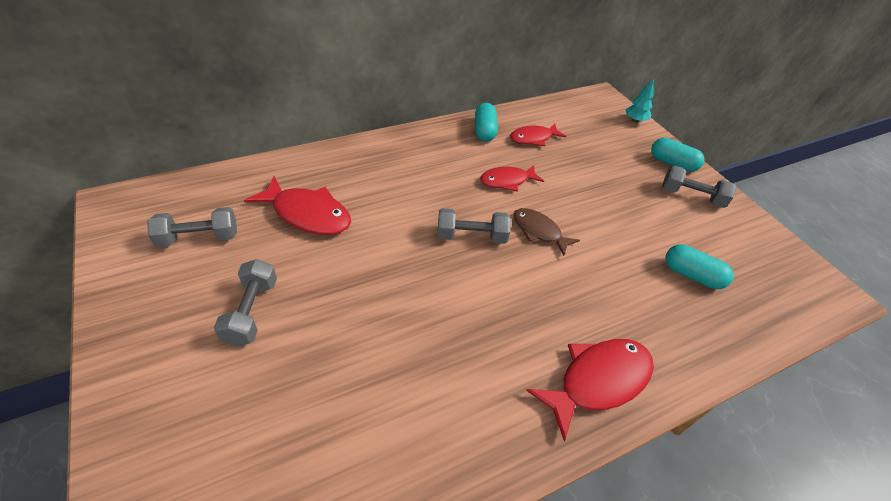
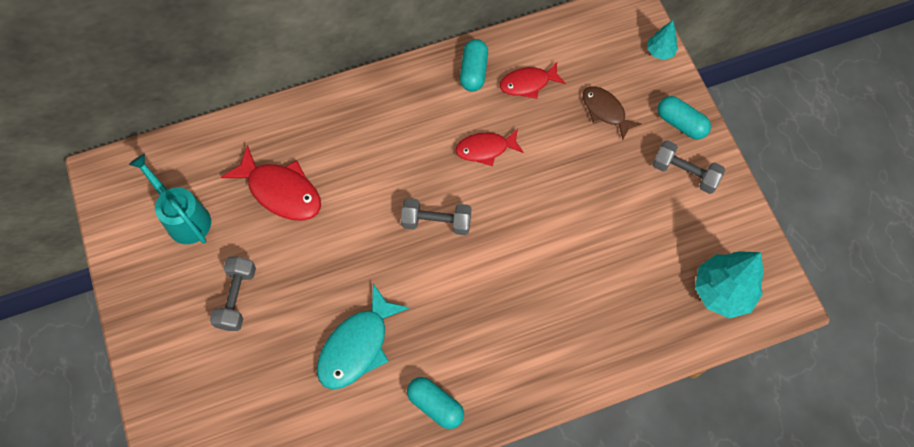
camera: 10 degrees right, 20 degrees up
(199, 238) = (184, 218): grey dumbbell -> turquoise watering can
(399, 357) = (357, 346): none -> turquoise fish
(539, 231) = (505, 217): brown fish -> brown fish (605, 111)
(598, 381) = (520, 376): red fish -> none
(692, 275) = (645, 274): turquoise capsule -> turquoise capsule (435, 405)
(773, 287) = (722, 291): none -> turquoise tree

